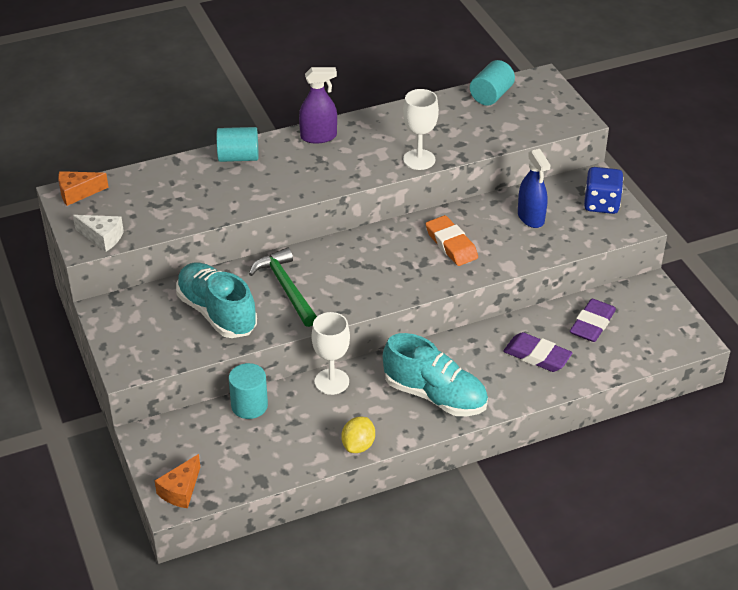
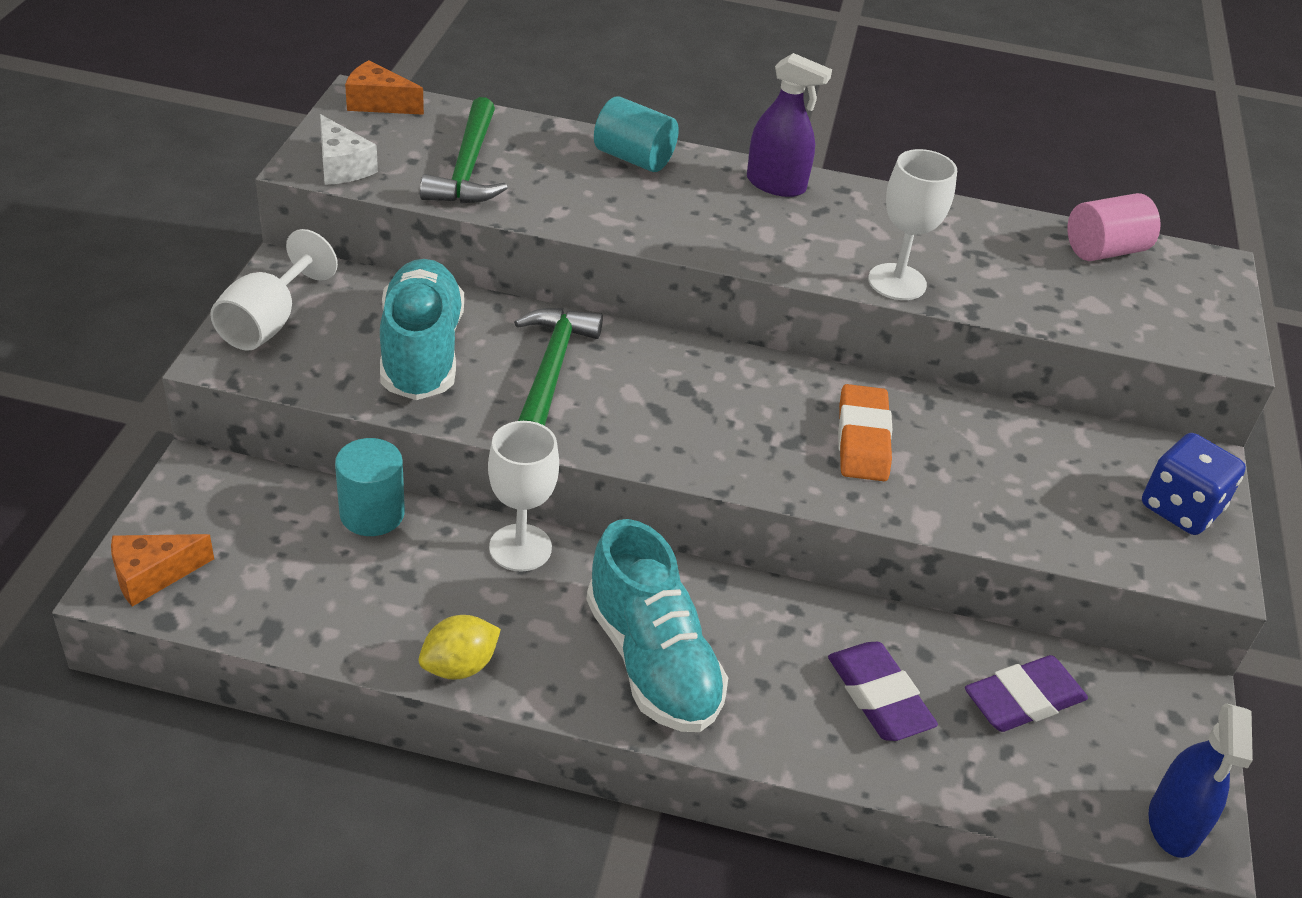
camera: 30 degrees right, 0 degrees up
(127, 340) = (268, 323): none -> white goblet
(165, 205) = (467, 168): none -> green hammer
(491, 95) = (1104, 250): turquoise cylinder -> pink cylinder
(531, 217) = (1034, 467): blue spray bottle -> blue spray bottle (1173, 824)

